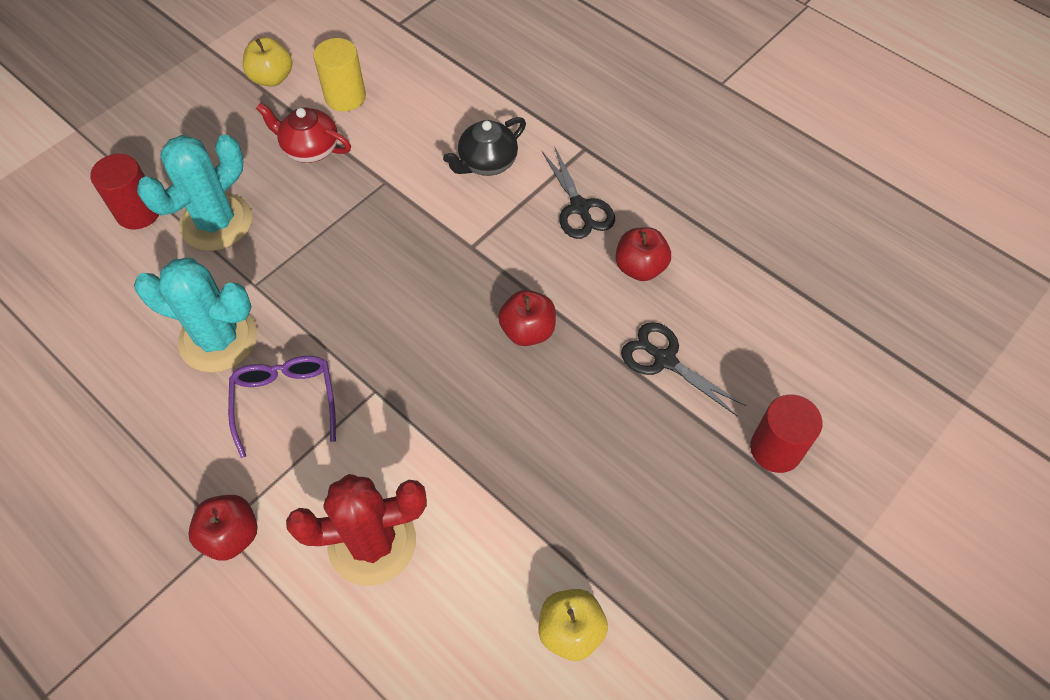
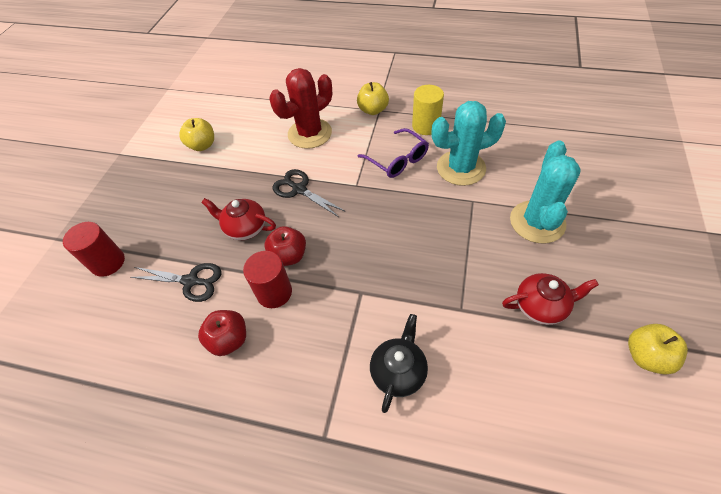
camera: 155 degrees right, 5 degrees down
(138, 212) = (589, 204): red cylinder -> red cylinder (274, 292)
(231, 535) = (373, 110): red apple -> yellow apple
(345, 97) = (569, 373): yellow cylinder -> yellow cylinder (426, 126)
(565, 403) = (245, 228): none -> red teapot
(580, 208) = (298, 369): black scissors -> black scissors (299, 189)

